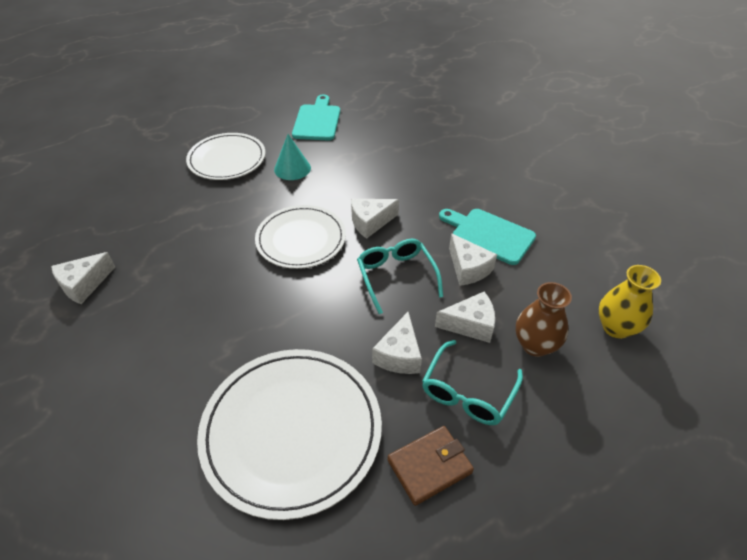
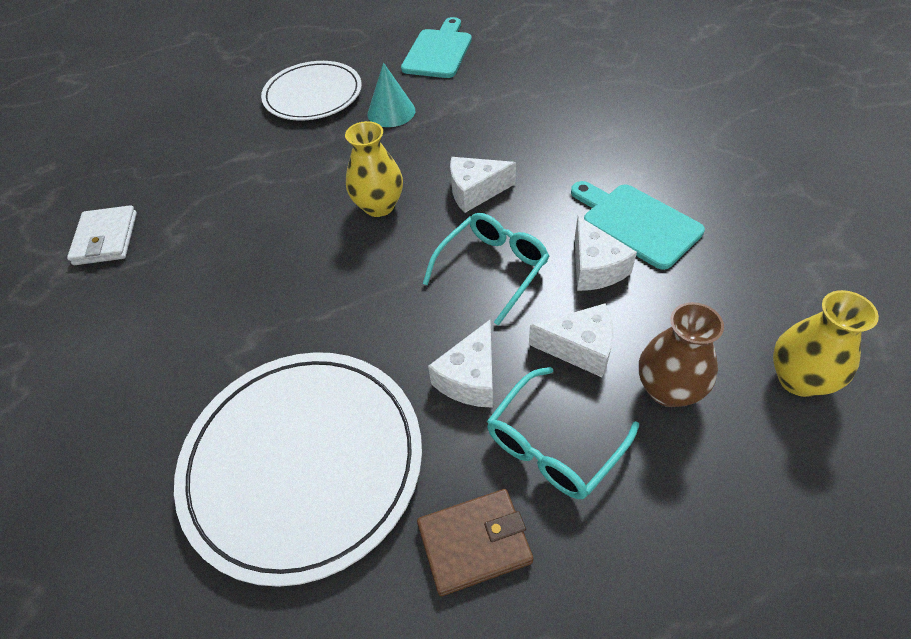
camera: 15 degrees right, 5 degrees up
(84, 284) = (106, 239): white cheese -> white wallet
(301, 239) = (379, 206): white plate -> yellow vase
(396, 276) = (492, 269): turquoise glasses -> turquoise glasses turned 45 degrees clockwise

